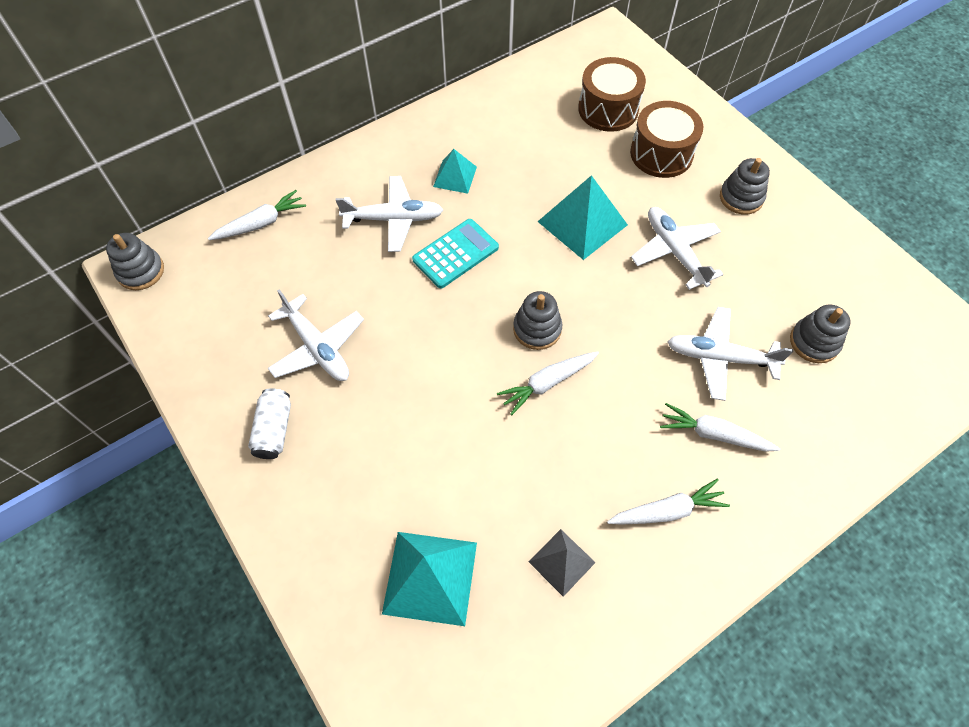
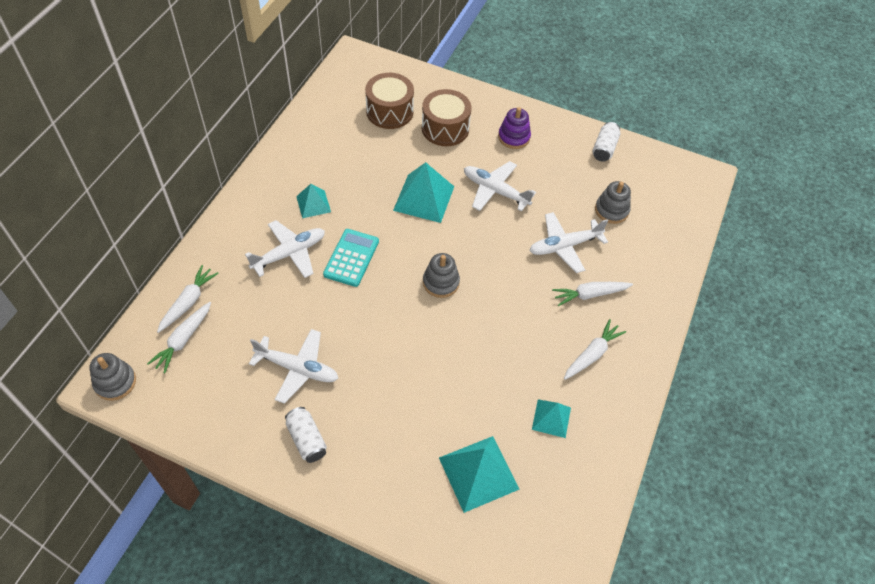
camera: 35 degrees left, 5 degrees down
(547, 383) = (470, 314): white carrot -> white carrot (183, 340)
(562, 562) = (551, 418): grey pyramid -> turquoise pyramid
(741, 198) = (514, 137): grey stacking toy -> purple stacking toy
(855, 260) = (604, 148): none -> white can

